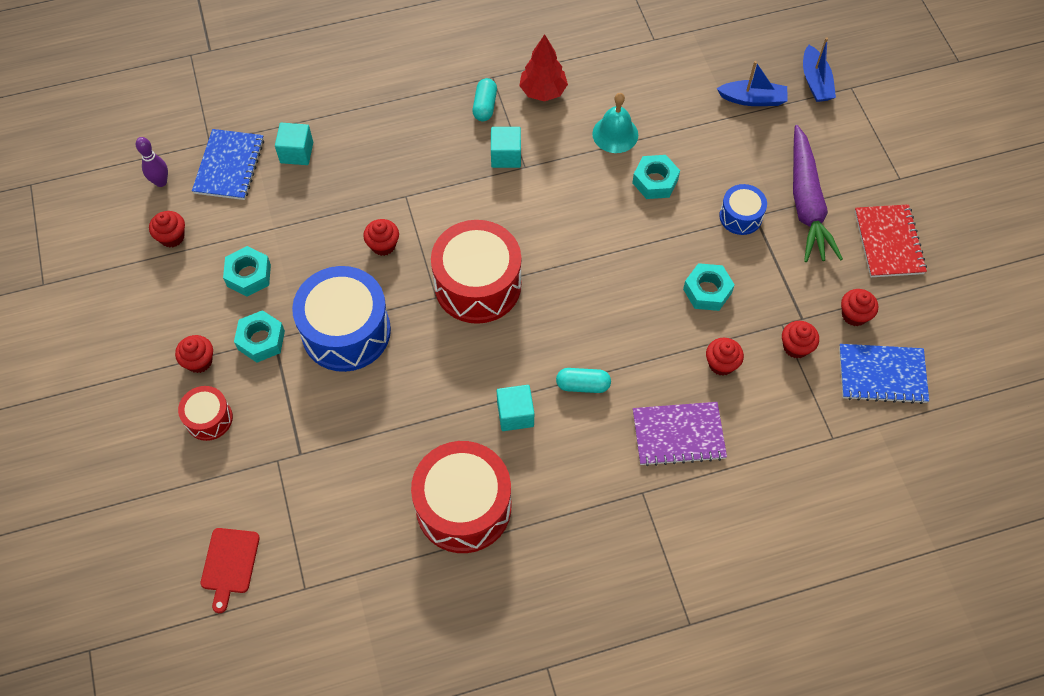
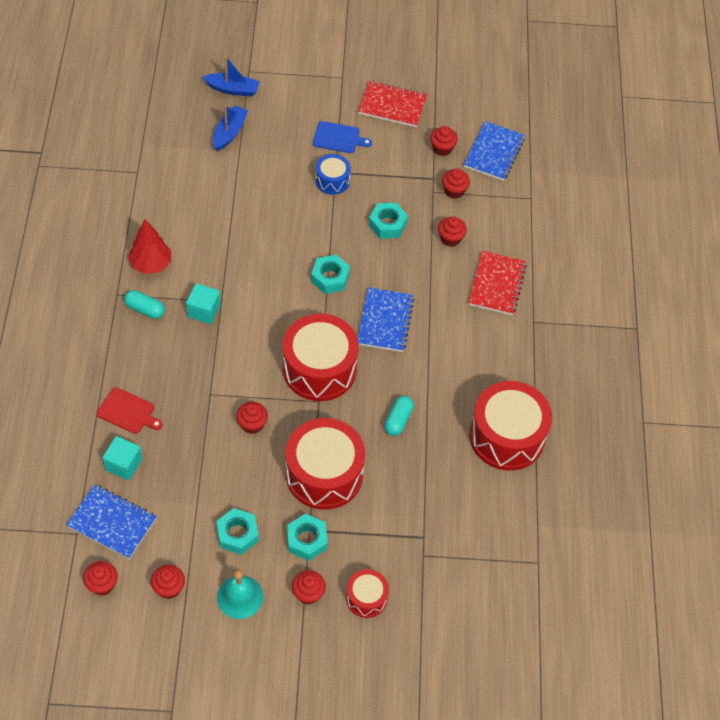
camera: 75 degrees left, 5 degrees down
(161, 182) = (102, 584): purple bowling pin -> red cupcake
(229, 564) = (501, 611): red cutting board -> red cutting board (128, 412)
(346, 331) = (324, 474): blue drum -> red drum
(515, 414) = (443, 379): turquoise cube -> none
(569, 329) = (385, 321): none -> blue notebook
(583, 385) = (435, 328): turquoise capsule -> turquoise capsule (398, 420)
(615, 134) = (219, 230): turquoise bell -> turquoise bell (240, 597)
(655, 181) = (276, 221): turquoise nut -> turquoise nut (330, 278)
(678, 435) = (496, 284): purple notebook -> red notebook
(806, 203) = (338, 138): purple carrot -> blue cutting board

